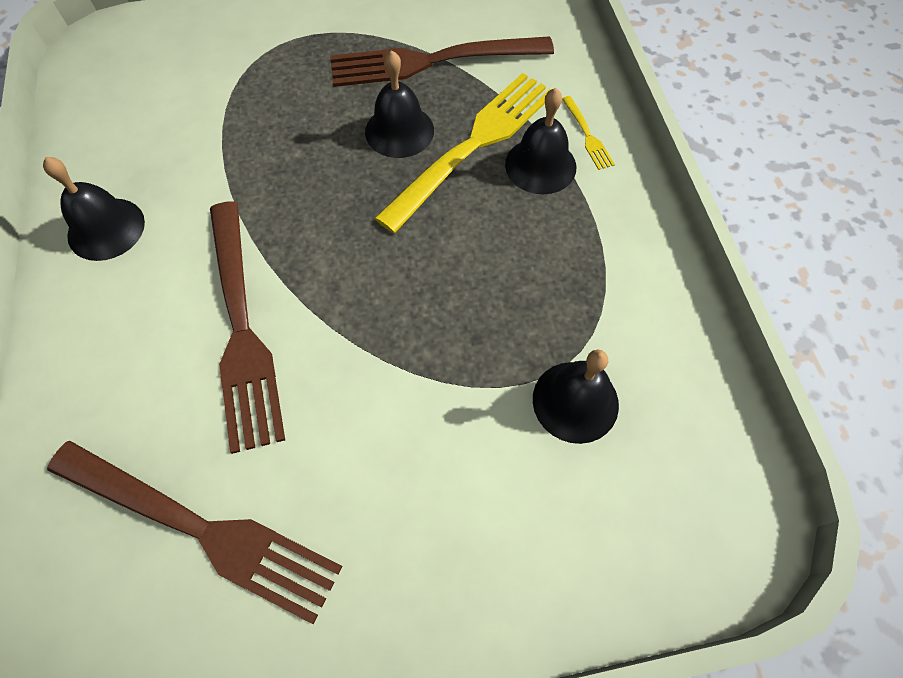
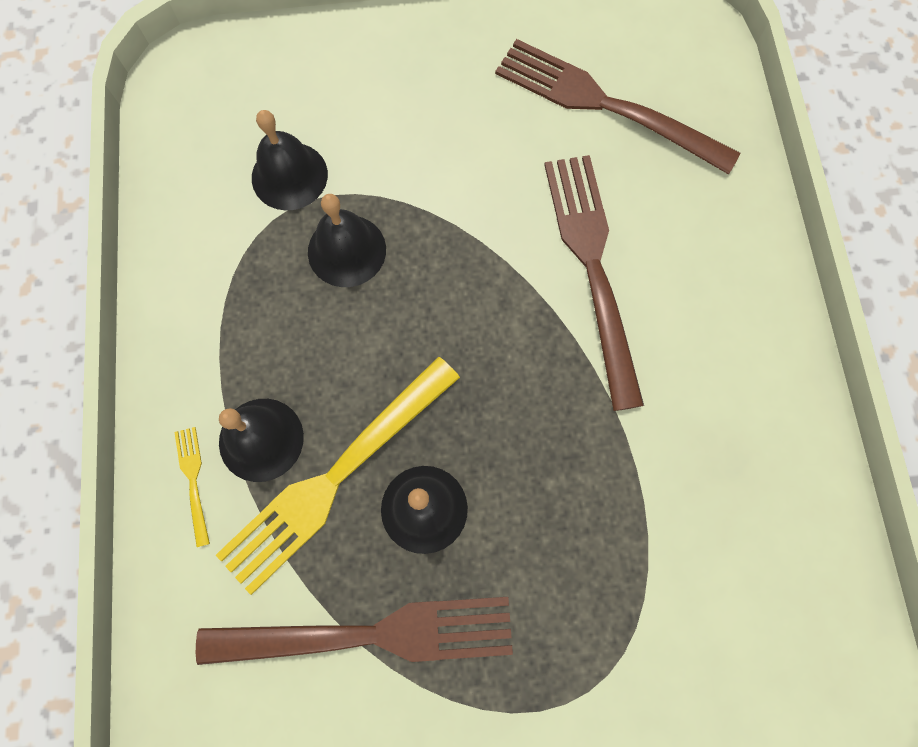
camera: 175 degrees left, 10 degrees up
(106, 228) = (755, 393): black bell -> black bell (347, 250)

